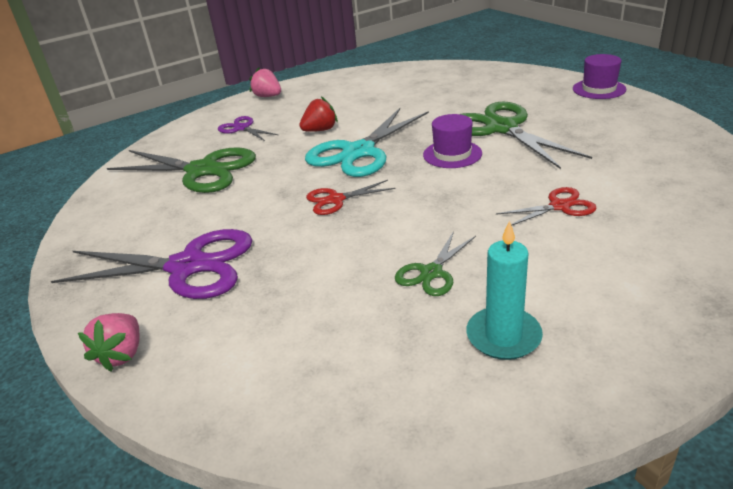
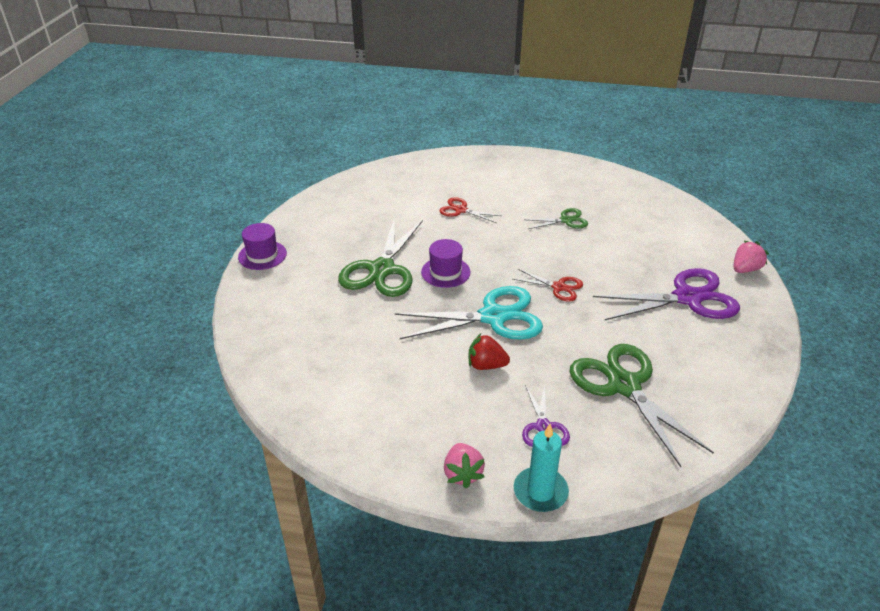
camera: 140 degrees left, 5 degrees up
(187, 266) = (687, 298): purple scissors -> purple scissors turned 120 degrees clockwise
(503, 336) = (574, 188): turquoise candle -> turquoise candle (540, 492)

